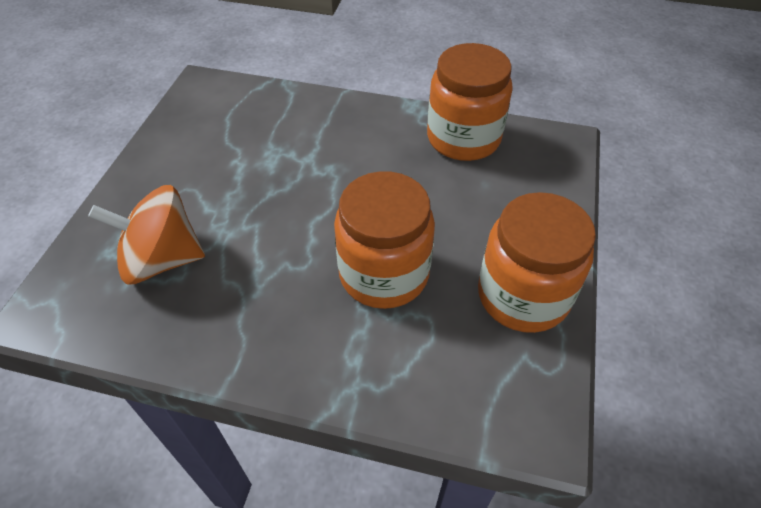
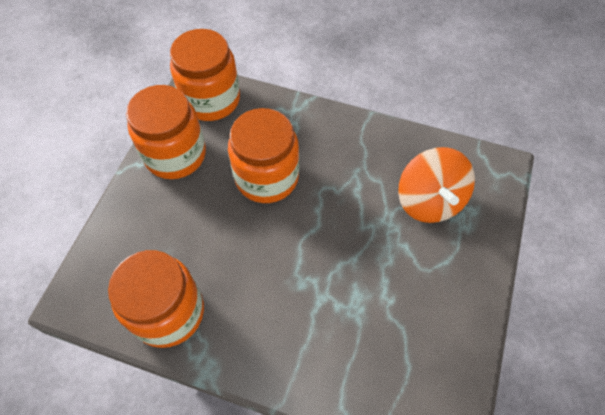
camera: 175 degrees left, 10 degrees up
(162, 260) = (429, 200): orange spinning top -> orange spinning top turned 75 degrees clockwise
(501, 395) = (211, 99): none -> orange jar

